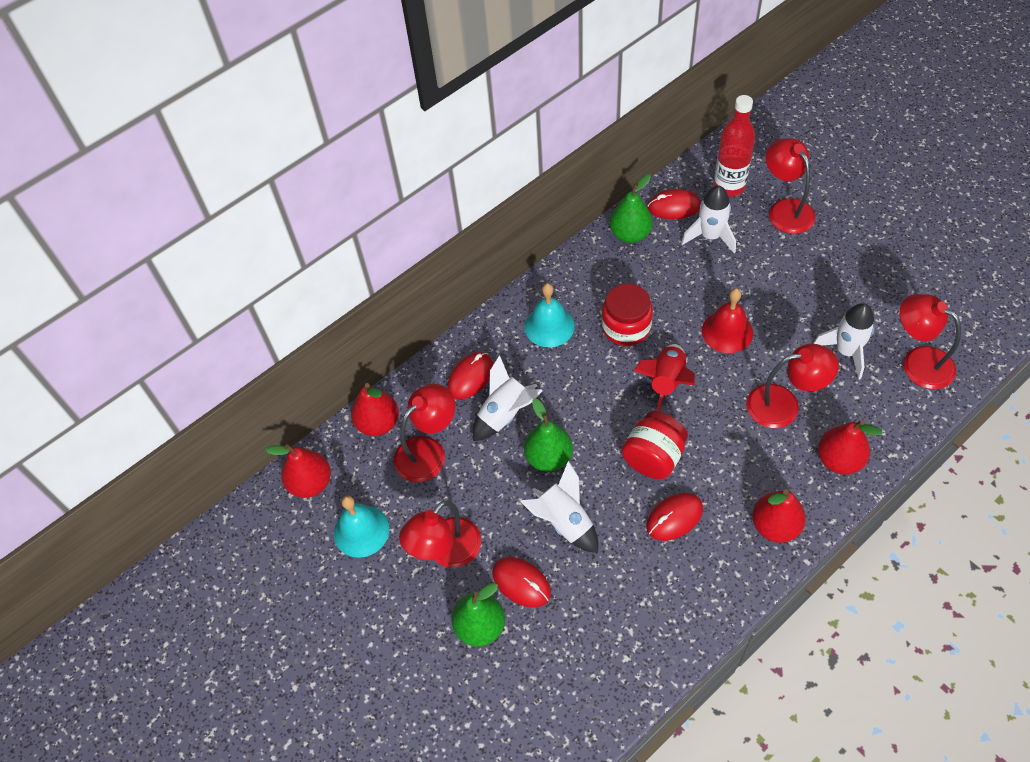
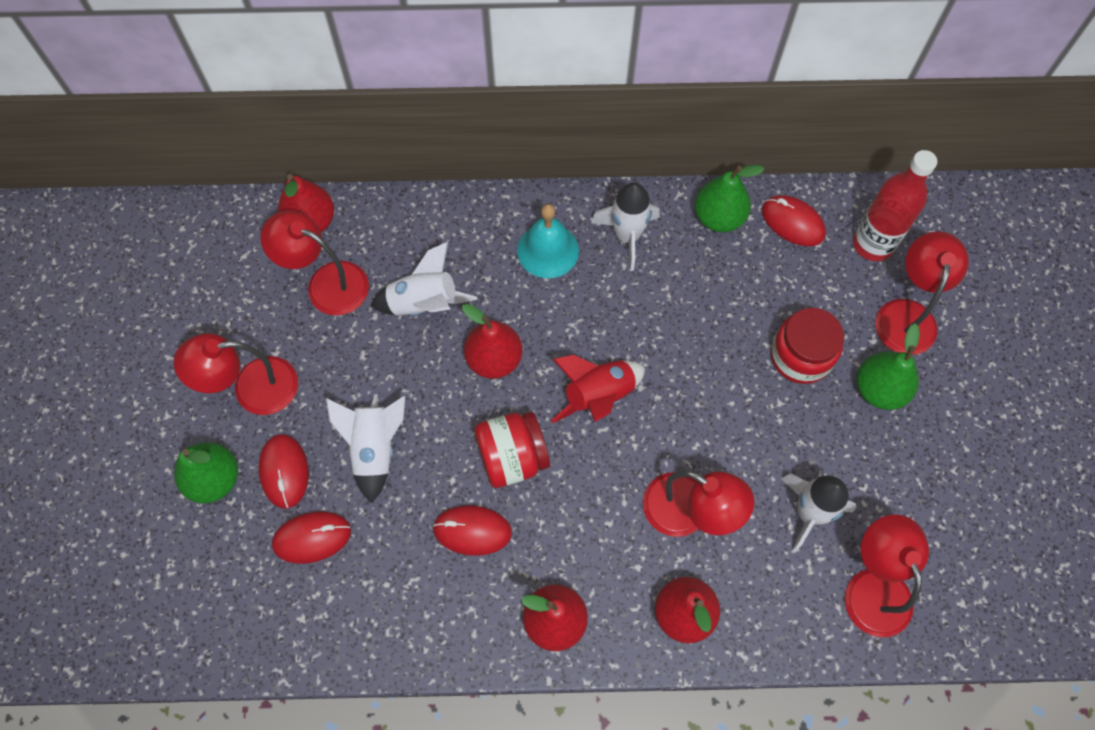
camera: 35 degrees right, 10 degrees up
(310, 483) = (207, 231): red pear -> red pear (494, 359)
(361, 531) = (205, 309): turquoise bell -> none
(428, 451) = (326, 283): red lamp -> red lamp turned 150 degrees counterclockwise
(470, 377) = (429, 243): red mouse -> red mouse (312, 538)
(549, 457) = (421, 377): green pear -> green pear (879, 389)
(626, 327) = (617, 309): red jar -> red jar (800, 356)
(710, 236) = (797, 282): white rocket -> white rocket (627, 236)
(727, 331) = (710, 393): red bell -> none

